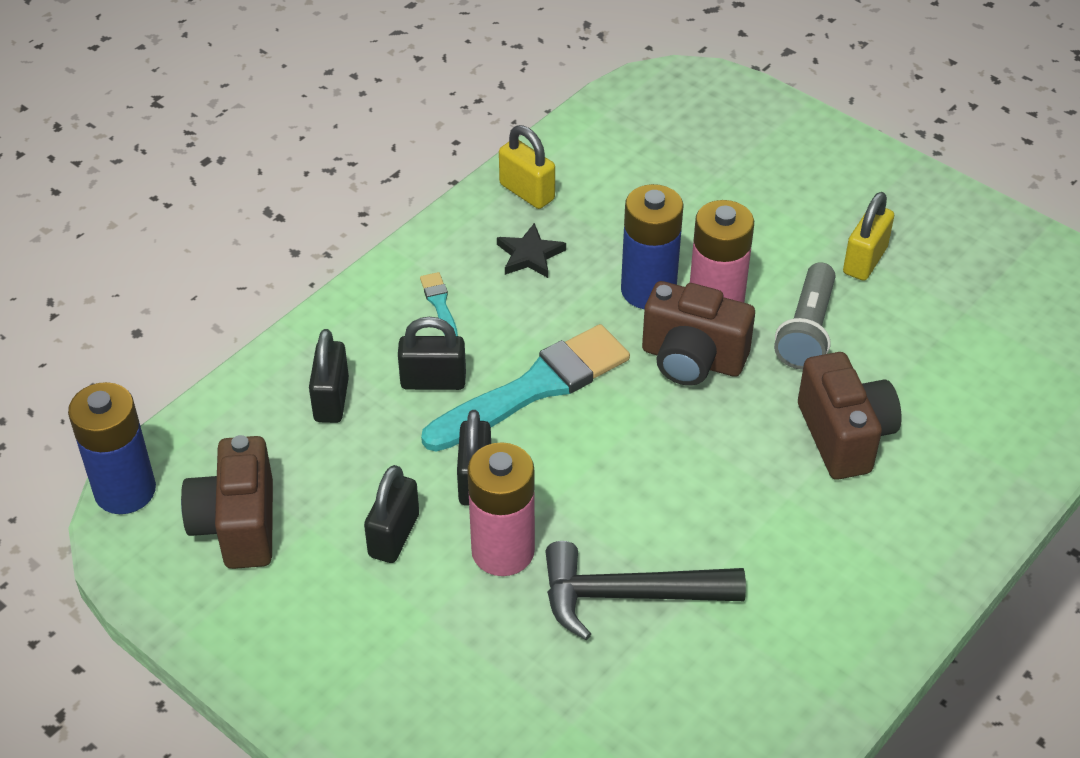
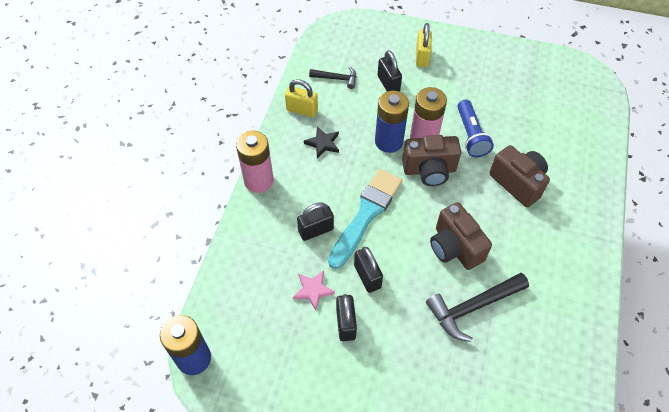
camera: 25 degrees left, 10 degrees up
(237, 525) = (264, 352): brown camera -> brown camera (454, 247)
(331, 400) = (271, 261): black padlock -> black padlock (388, 84)
(371, 467) = (313, 290): none -> pink star
(439, 304) = (295, 187): turquoise brush -> none
(503, 551) = (402, 309): pink battery -> pink battery (258, 181)
(619, 162) = (336, 78): none -> black hammer
(807, 331) = (471, 135): grey flashlight -> blue flashlight
(864, 260) = (474, 90): yellow padlock -> yellow padlock (422, 57)

